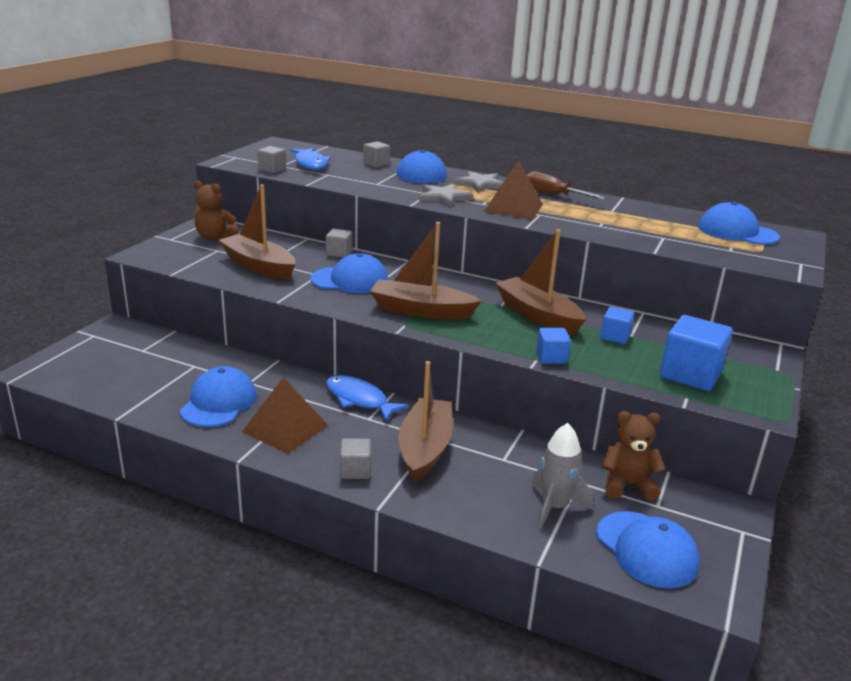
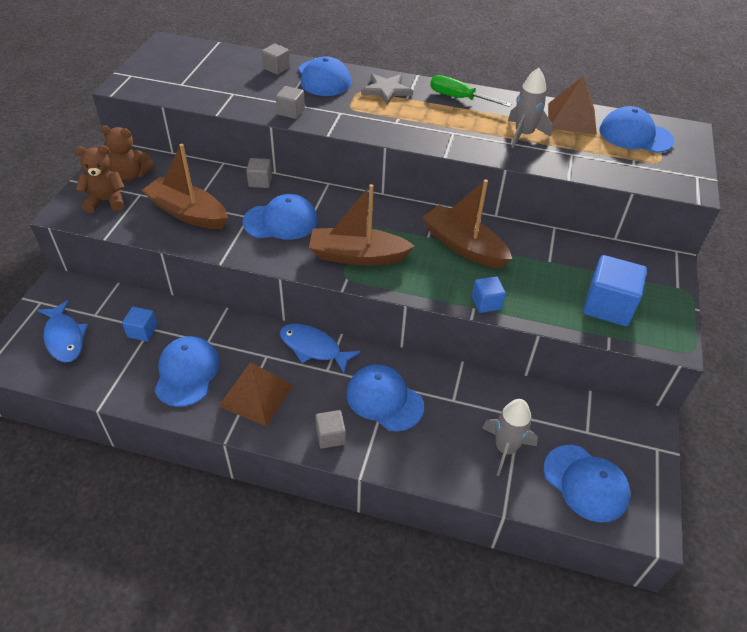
camera: 10 degrees left, 20 degrees up
(272, 169) = (174, 92): grey cube -> grey cube (291, 112)
(310, 164) = (210, 77): blue fish -> blue fish (64, 338)
(425, 448) = (384, 399): brown boat -> blue cap
(443, 197) = (356, 118): grey star -> none
(513, 208) = (426, 126): brown pyramid -> brown pyramid (571, 118)
(553, 195) = (459, 98): brown screwdriver -> green screwdriver
(614, 221) = (523, 134): none -> grey rocket
(615, 336) = (536, 265): blue cube -> blue cube (142, 331)
(627, 485) = (559, 413): brown teddy bear -> brown teddy bear (106, 201)

